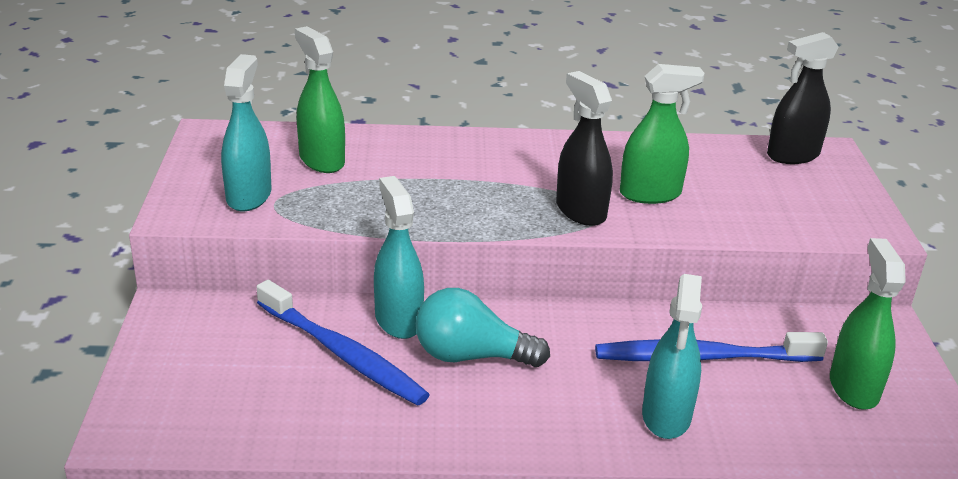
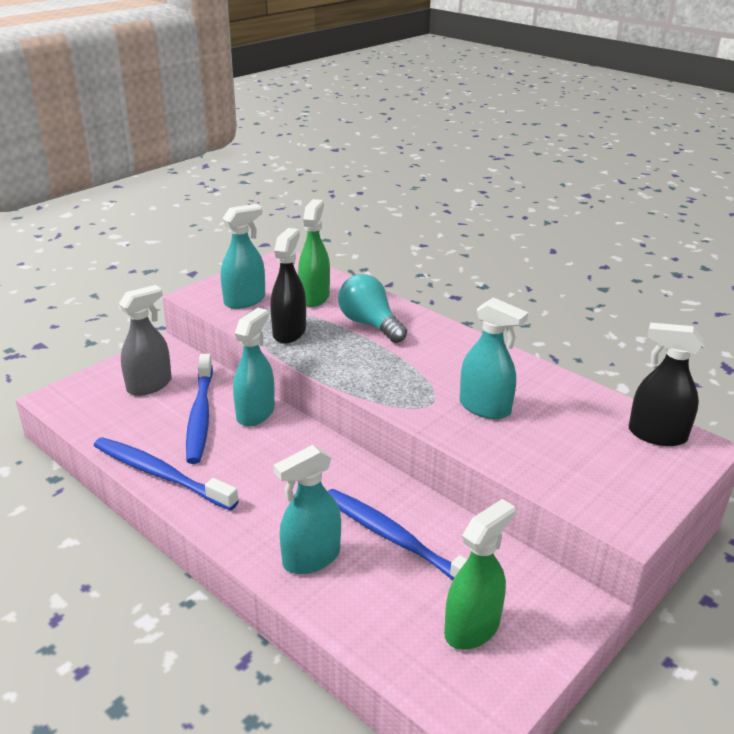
camera: 45 degrees right, 0 degrees up
(225, 355) = (149, 385): none -> grey spray bottle
(405, 434) = (161, 474): none -> blue toothbrush
(471, 356) = (260, 454): turquoise light bulb -> turquoise light bulb (370, 324)
(580, 211) = (415, 395): black spray bottle -> black spray bottle (289, 332)
(650, 194) = (485, 408): green spray bottle -> turquoise spray bottle

